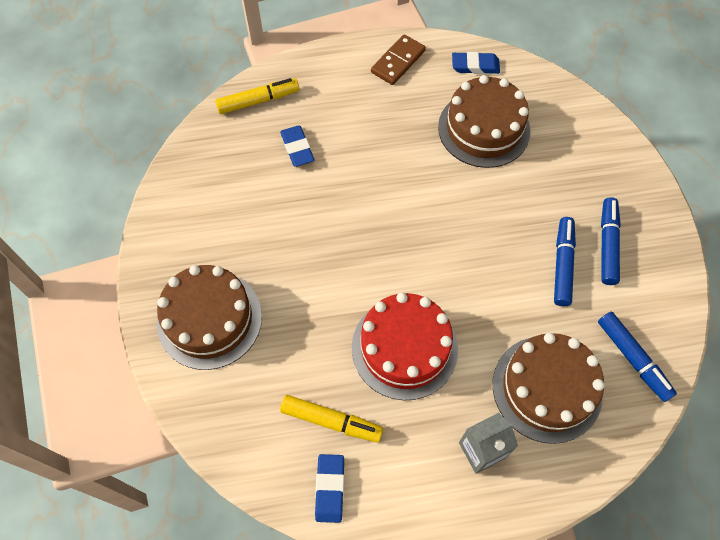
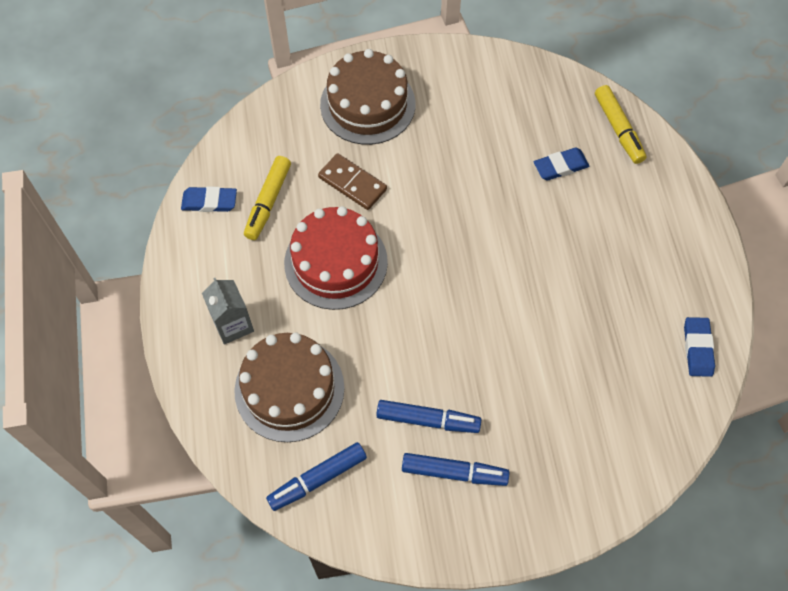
camera: 90 degrees right, 0 degrees up
(398, 61) = (692, 264): brown domino -> brown domino (352, 183)
(484, 129) = (604, 352): brown cake -> none

